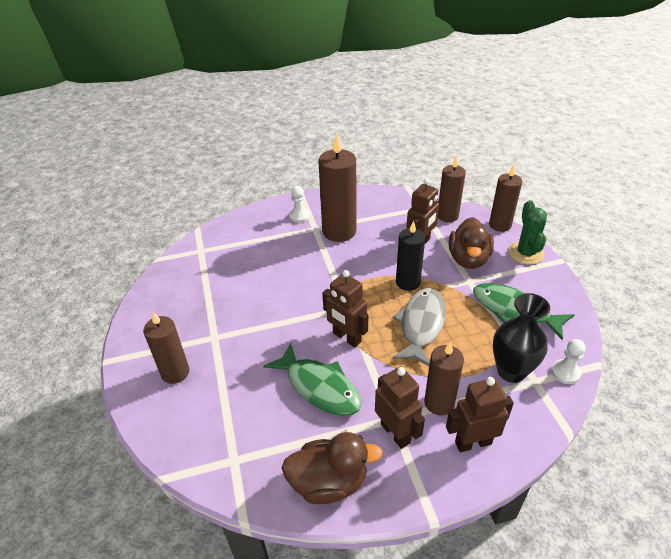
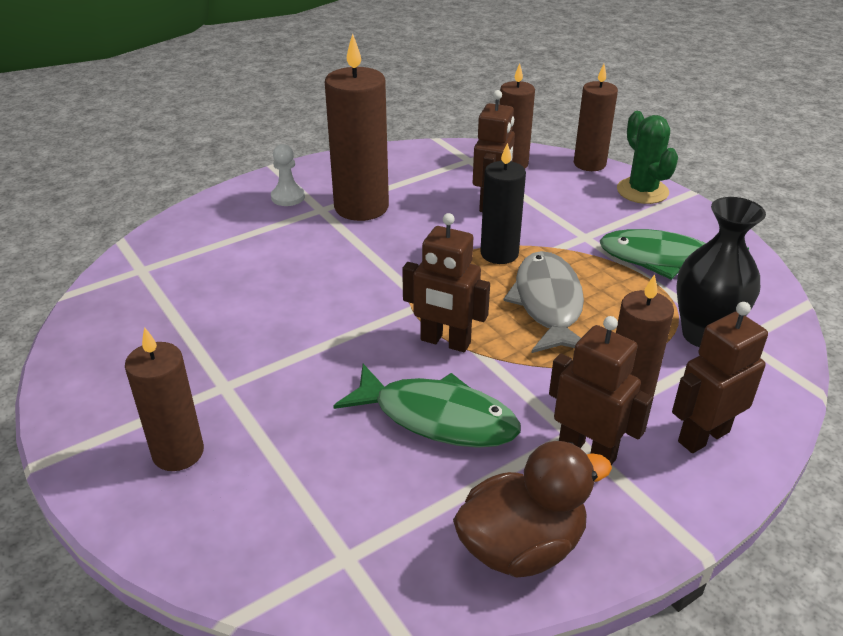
camera: 20 degrees left, 5 degrees down
(468, 259) = (569, 211): brown duck -> none
(565, 372) = (774, 321): white pawn -> none

